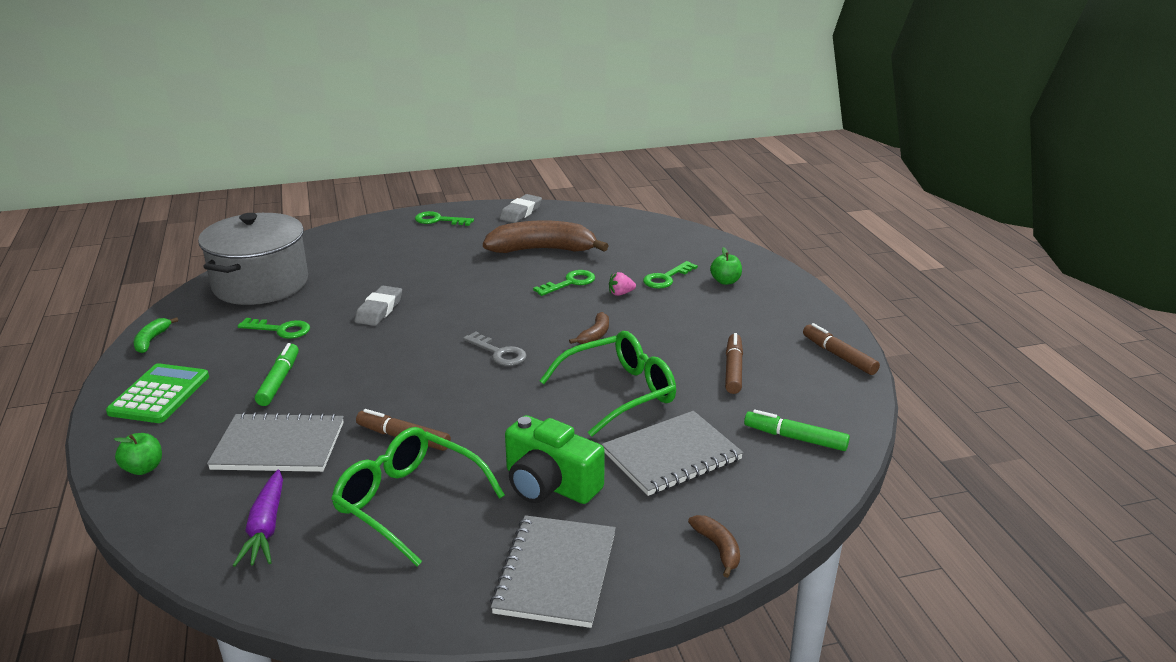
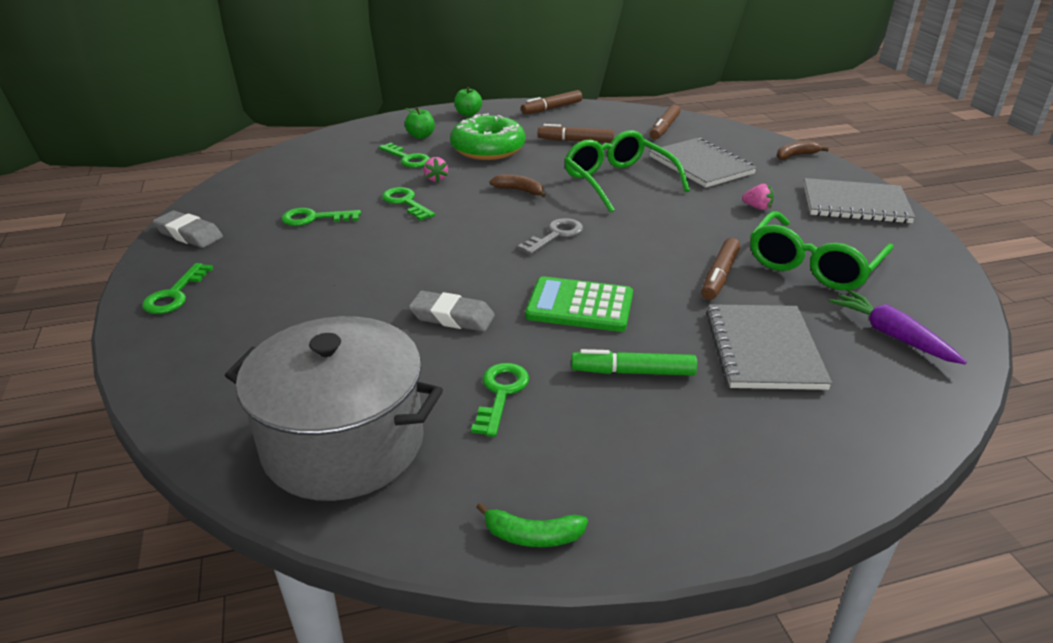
camera: 90 degrees left, 5 degrees up
(143, 468) = (851, 447): green apple -> green apple (468, 114)
(159, 394) = (689, 478): green calculator -> green calculator (580, 306)
(266, 528) = (891, 335): purple carrot -> purple carrot turned 120 degrees counterclockwise
(542, 250) = (314, 218): brown banana -> green key
(550, 484) = (757, 207): green camera -> pink strawberry
(698, 317) = (488, 149): none -> green donut
(795, 438) = (664, 128): green marker -> brown marker

